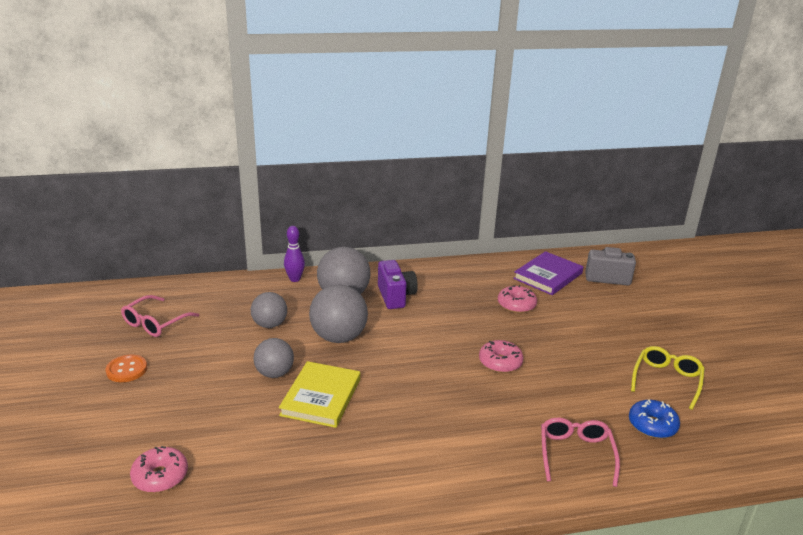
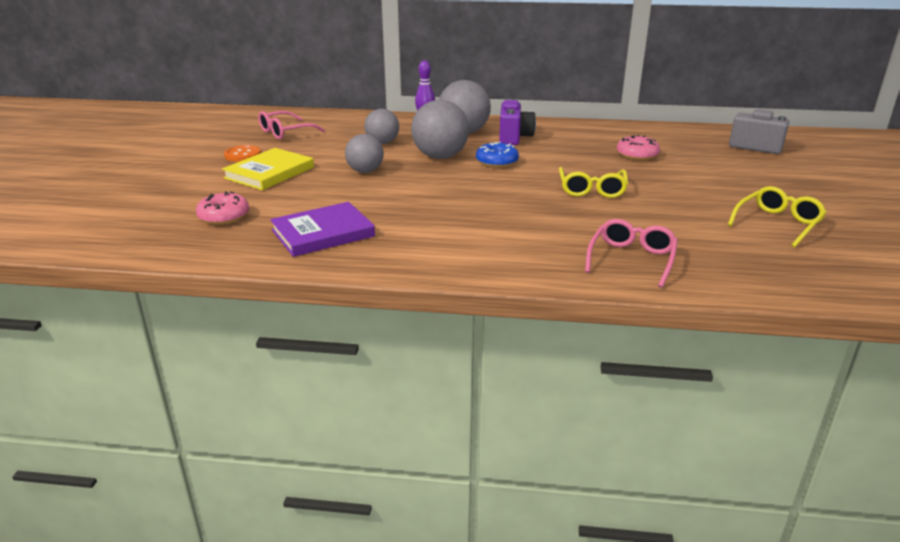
camera: 20 degrees right, 0 degrees up
(321, 397) = (397, 190): yellow book -> yellow book (269, 173)
(500, 362) = (591, 189): pink donut -> yellow glasses
(548, 276) = (687, 140): purple book -> purple book (323, 233)
(652, 425) = (737, 252): blue donut -> blue donut (497, 162)

